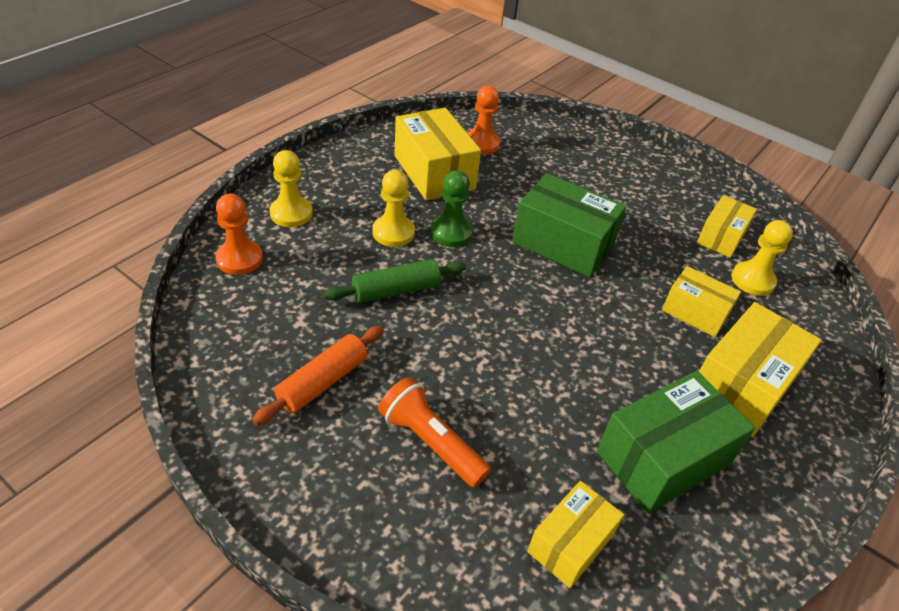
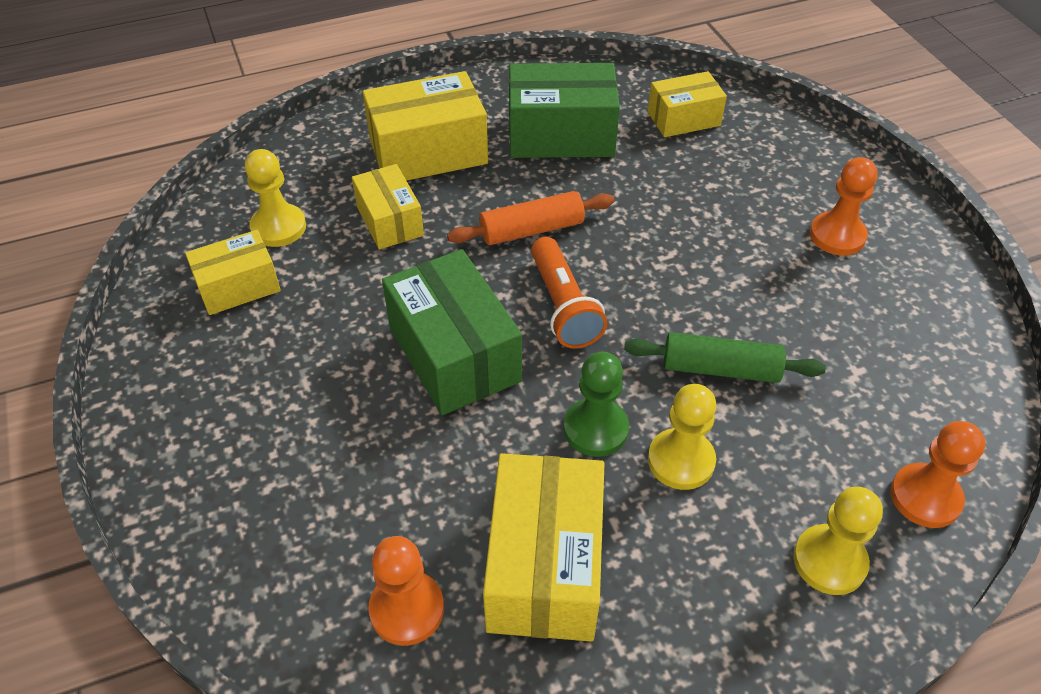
camera: 145 degrees left, 5 degrees up
(322, 382) = (847, 296): orange rolling pin -> orange rolling pin (531, 230)
(348, 443) = (837, 236): none -> orange pawn
(431, 442) = (758, 211): orange flashlight -> orange flashlight (563, 306)

